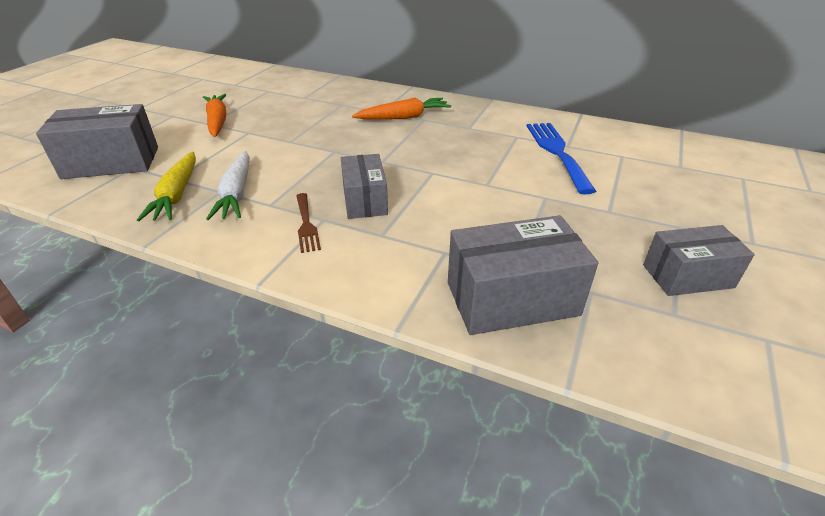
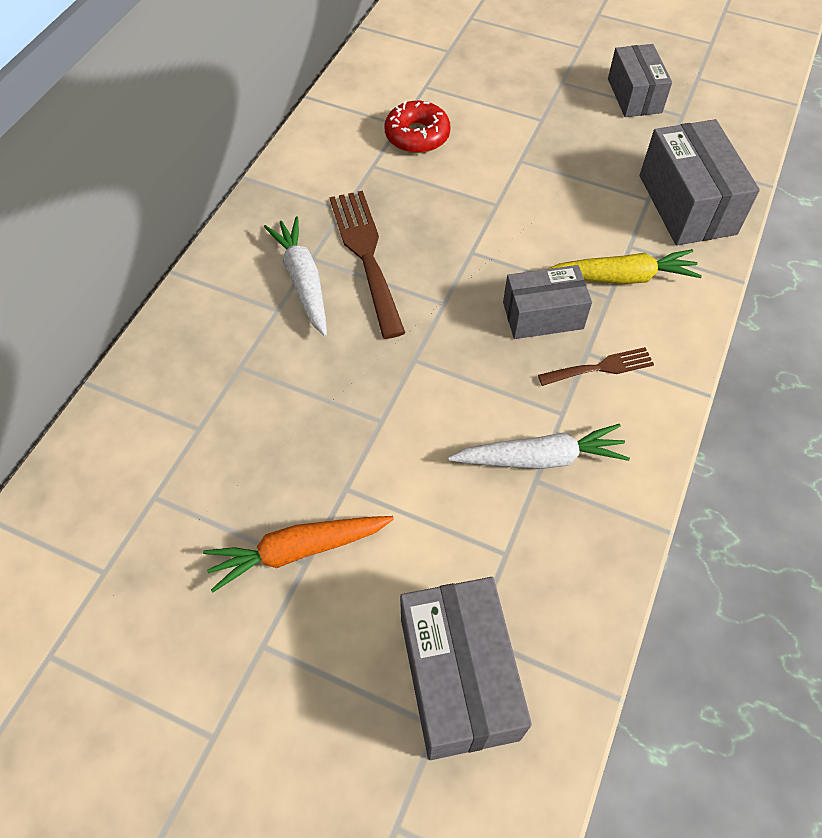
camera: 90 degrees left, 20 degrees up
(177, 194) = (550, 534): yellow carrot -> yellow carrot (621, 277)
(404, 117) = (303, 281): orange carrot -> white carrot
(427, 135) = (366, 255): none -> brown fork
(557, 152) = (417, 136): blue fork -> red donut

